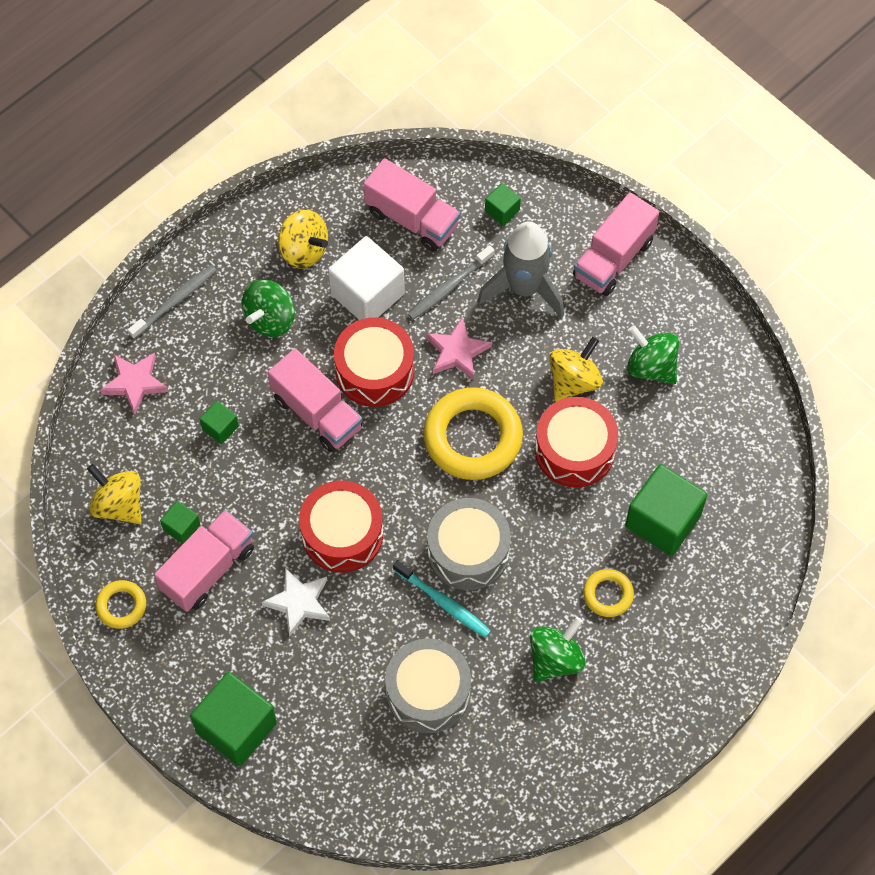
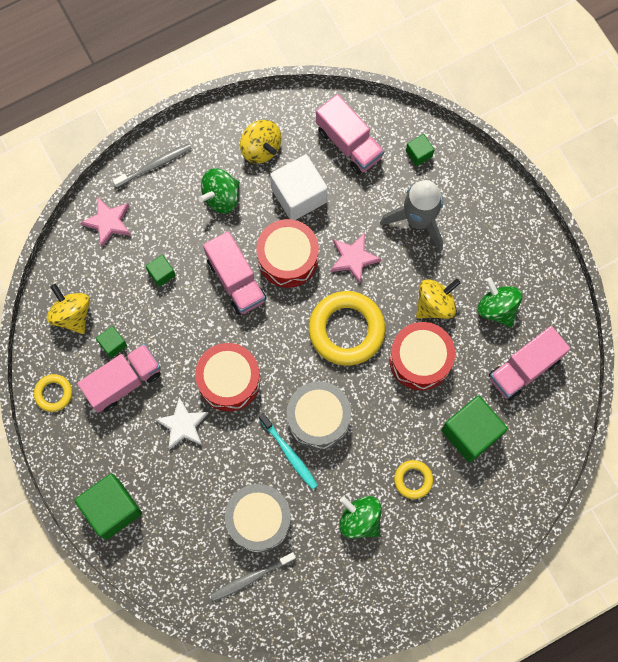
camera: 15 degrees right, 10 degrees up
(449, 287) = (361, 205): grey toothbrush -> grey toothbrush (251, 577)
(555, 659) = (360, 519): green spinning top -> green spinning top turned 105 degrees counterclockwise
(613, 258) = (493, 213): pink truck -> pink truck (524, 368)

